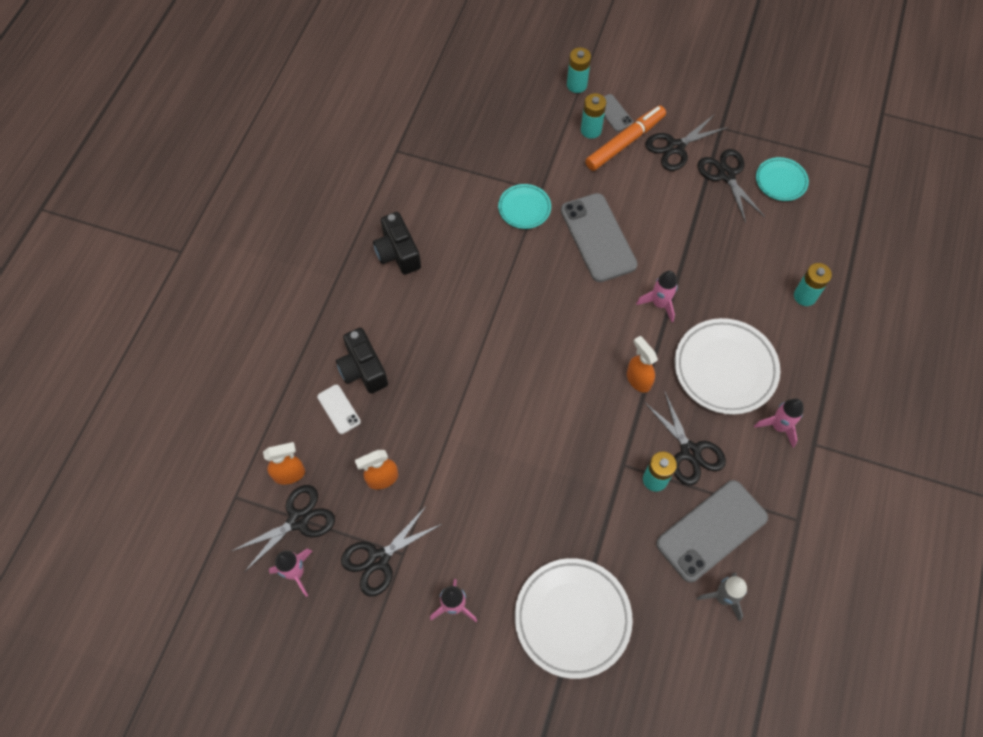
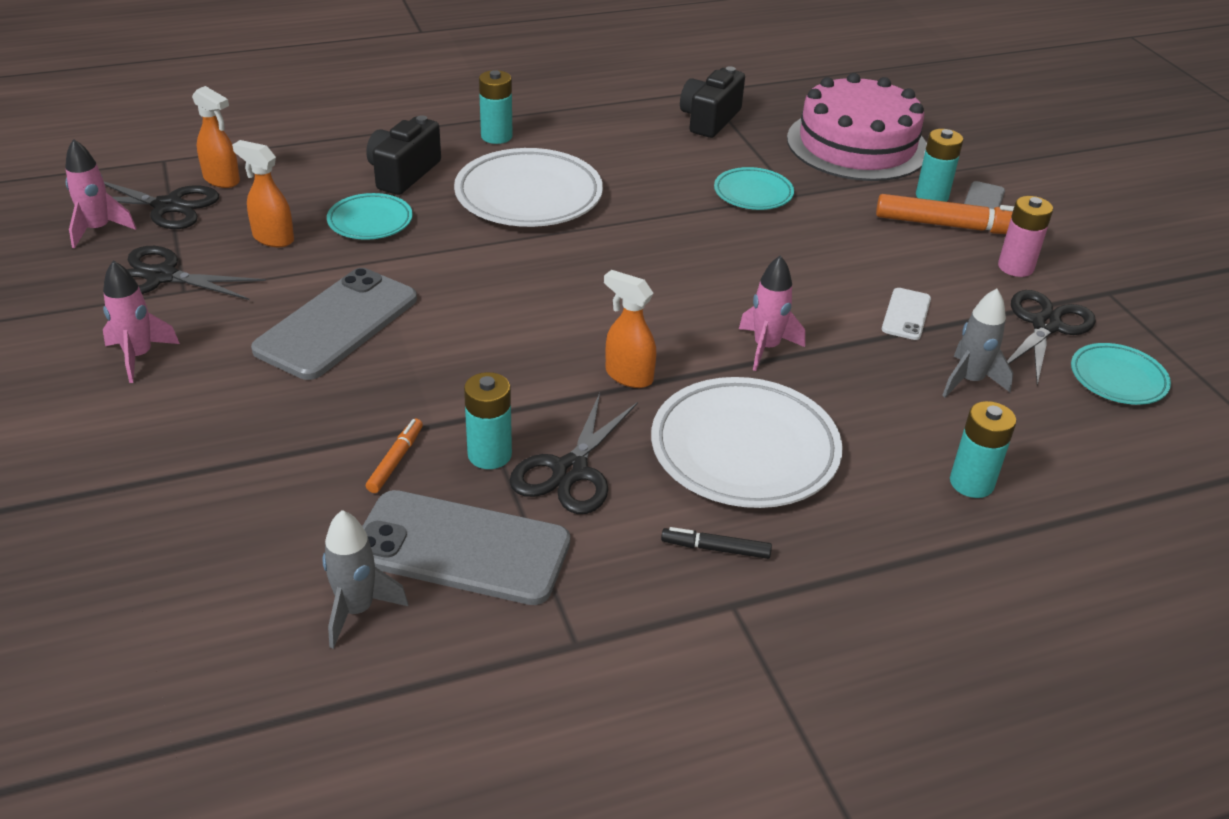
camera: 50 degrees right, 25 degrees down
(339, 409) = (335, 178): white phone -> white phone (906, 314)
(398, 253) = (578, 139): black camera -> black camera (709, 120)
(403, 417) = (370, 221): none -> turquoise plate
(516, 122) = (857, 144): none -> pink cake
(572, 618) = (198, 465): white plate -> white plate (528, 196)
(576, 85) = (974, 163): turquoise battery -> turquoise battery (496, 136)
(598, 237) = (792, 260): grey phone -> grey phone (337, 324)
(631, 524) = (395, 460): none -> orange marker
(638, 379) = (628, 376): orange spray bottle -> orange spray bottle turned 75 degrees counterclockwise
(675, 147) = (1015, 267): black scissors -> pink battery
(742, 240) = (969, 381): none -> grey rocket
(778, 427) = (715, 549): pink rocket -> black marker

